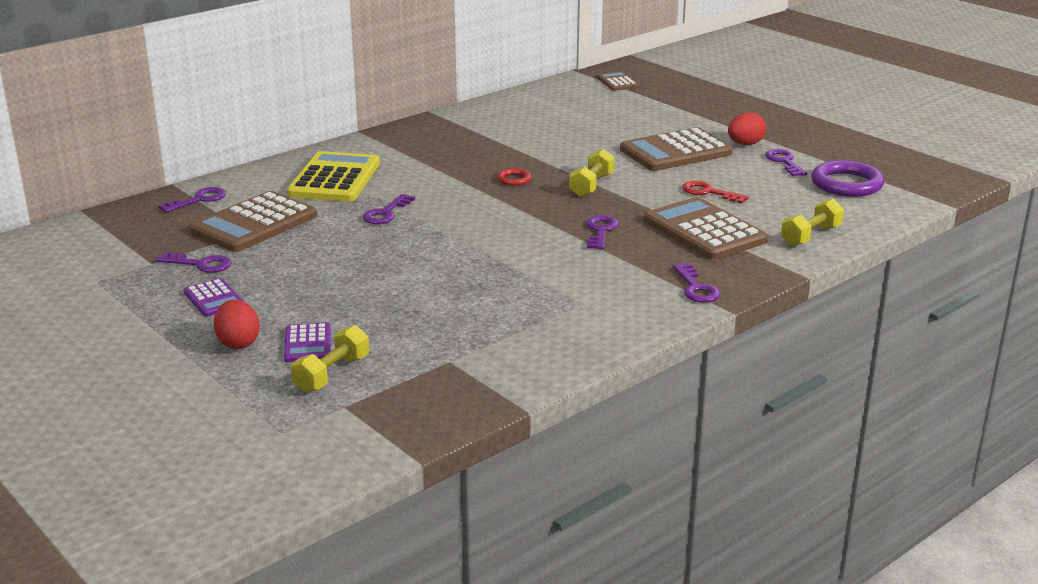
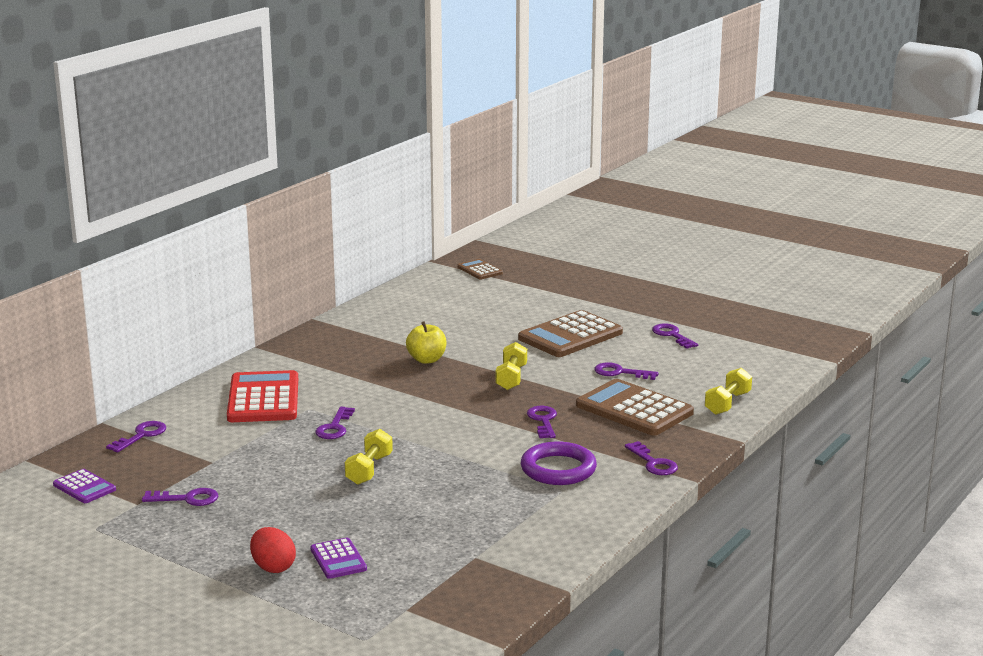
camera: 15 degrees left, 5 degrees down
(214, 299) = (222, 530): purple calculator -> purple calculator (84, 487)
(254, 223) = (213, 453): brown calculator -> none
(332, 374) = (378, 583): yellow dumbbell -> yellow dumbbell (369, 469)
(334, 179) = (263, 399): yellow calculator -> red calculator
(514, 180) = (436, 380): red ring -> none
(516, 159) = (426, 360): none -> yellow apple
(709, 192) = (620, 372): red key -> purple key
(745, 144) = (629, 322): red egg -> none
(846, 184) = (735, 351): purple ring -> purple ring (558, 469)

